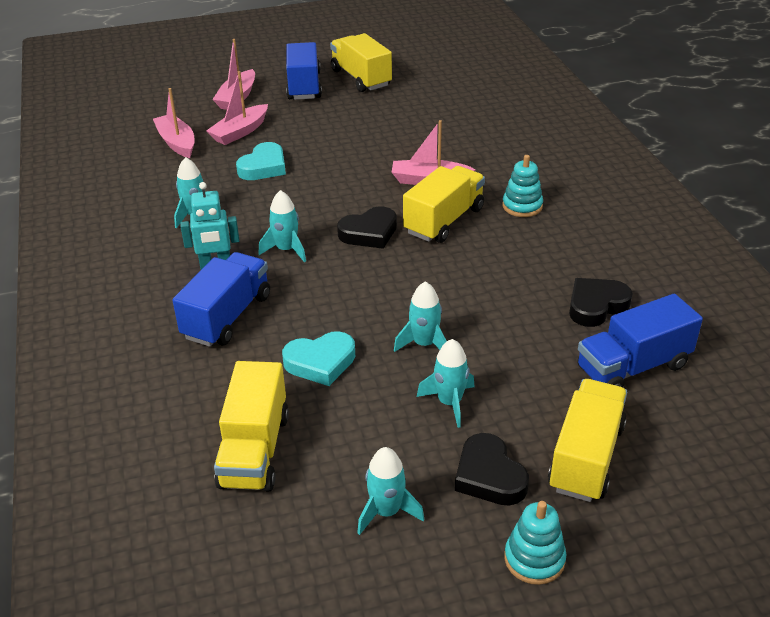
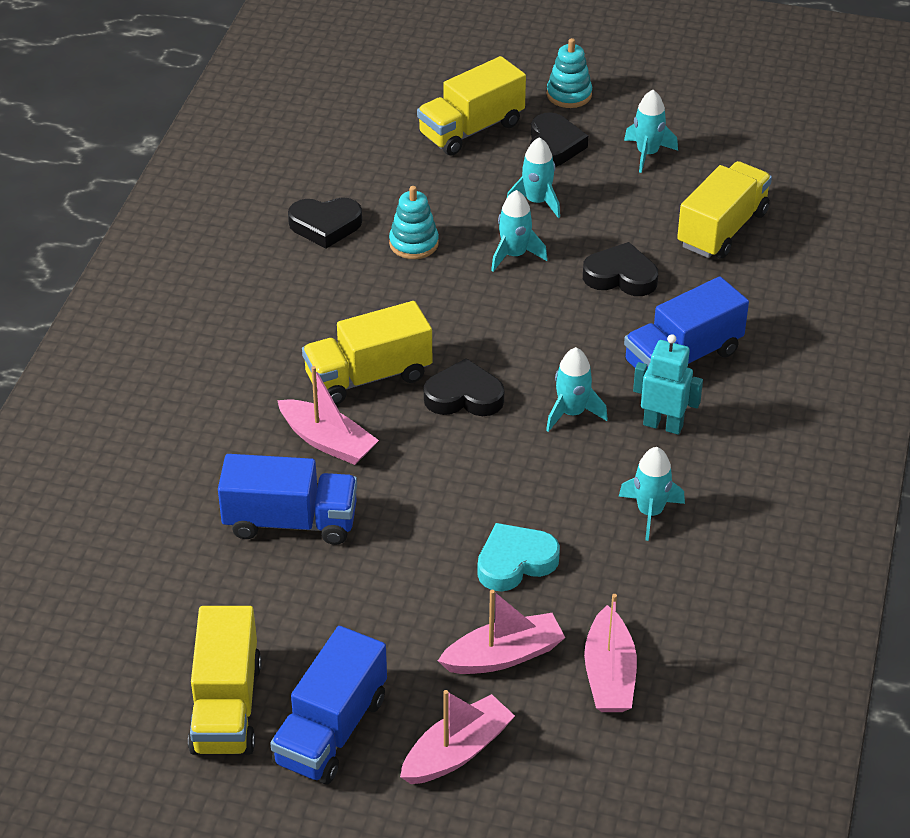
camera: 150 degrees left, 5 degrees up
(320, 362) = (621, 276): turquoise heart -> black heart
(522, 206) = (264, 358): turquoise stacking toy -> turquoise stacking toy (414, 243)
(633, 367) = (359, 169): blue truck -> blue truck (290, 522)

